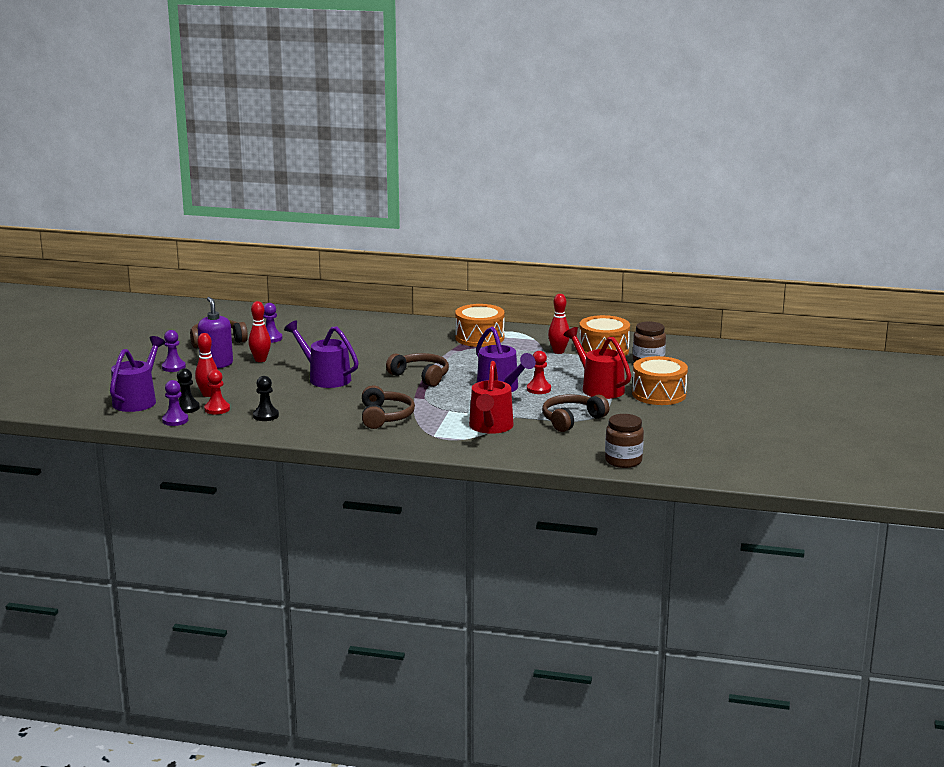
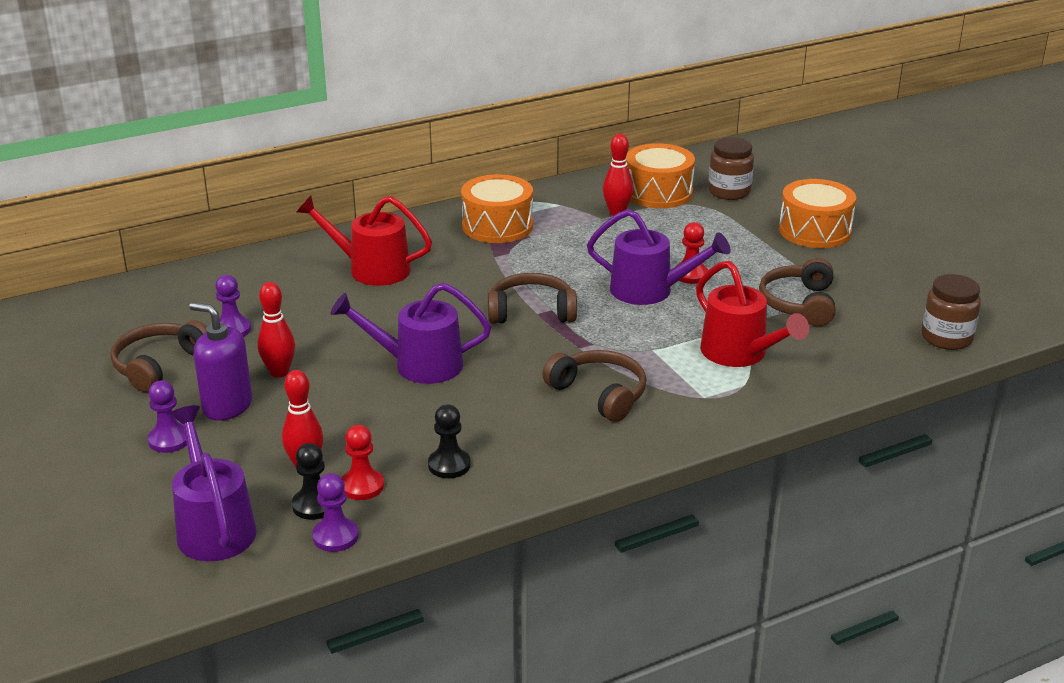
camera: 40 degrees left, 10 degrees up
(598, 388) = (745, 247): red watering can -> red watering can (370, 269)

